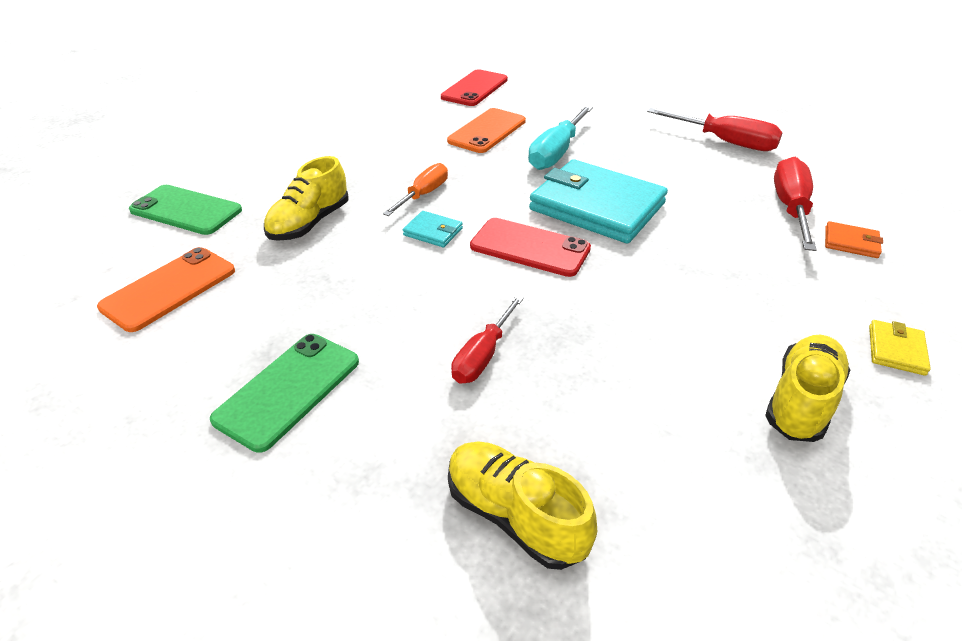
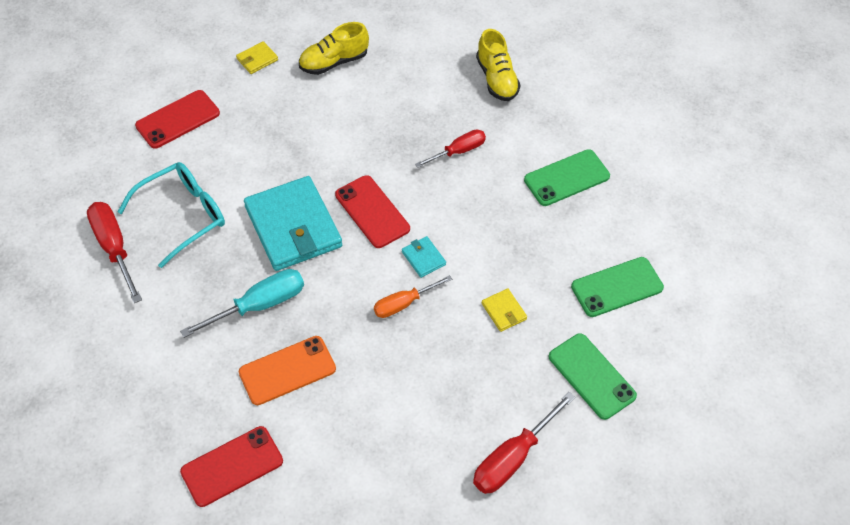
camera: 150 degrees left, 15 degrees up
(169, 289) = (617, 287): orange phone -> green phone
(310, 223) = (504, 311): yellow shoe -> yellow wallet
(707, 177) = (183, 216): none -> turquoise glasses
(790, 208) = (171, 160): red screwdriver -> red screwdriver (513, 457)
(851, 242) = (177, 119): orange wallet -> red phone

